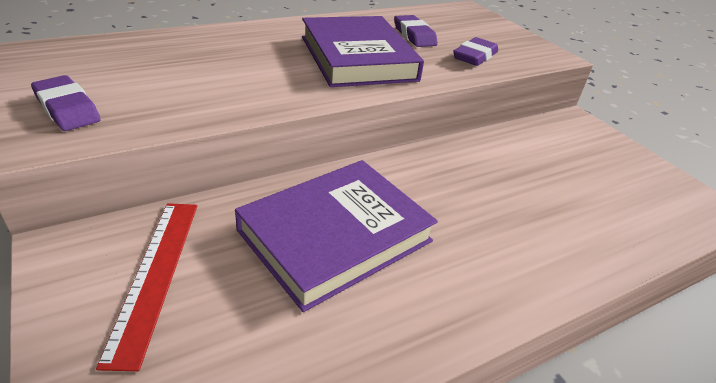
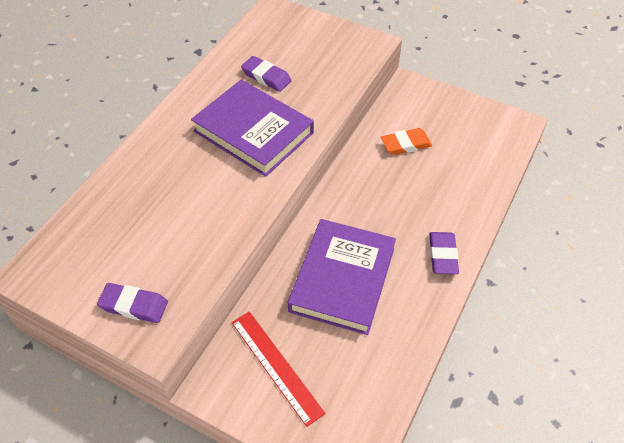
camera: 30 degrees left, 15 degrees up
(475, 56) = (325, 79): purple eraser -> purple eraser (442, 255)
(534, 160) = (405, 144): none -> orange eraser

